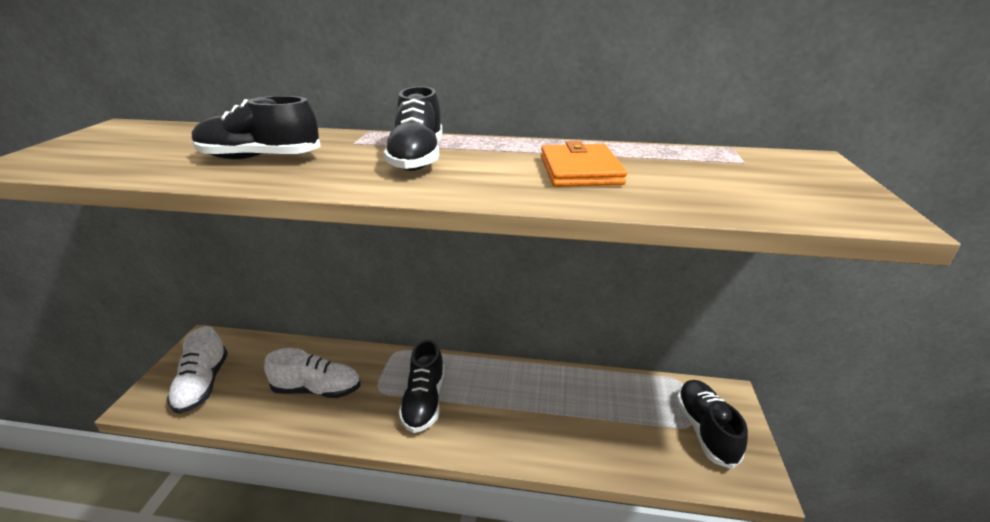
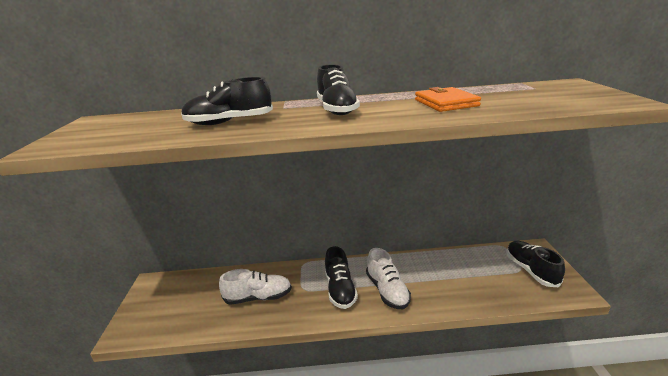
camera: 10 degrees left, 5 degrees down
(203, 384) = (167, 311): white shoe -> white shoe (387, 291)

